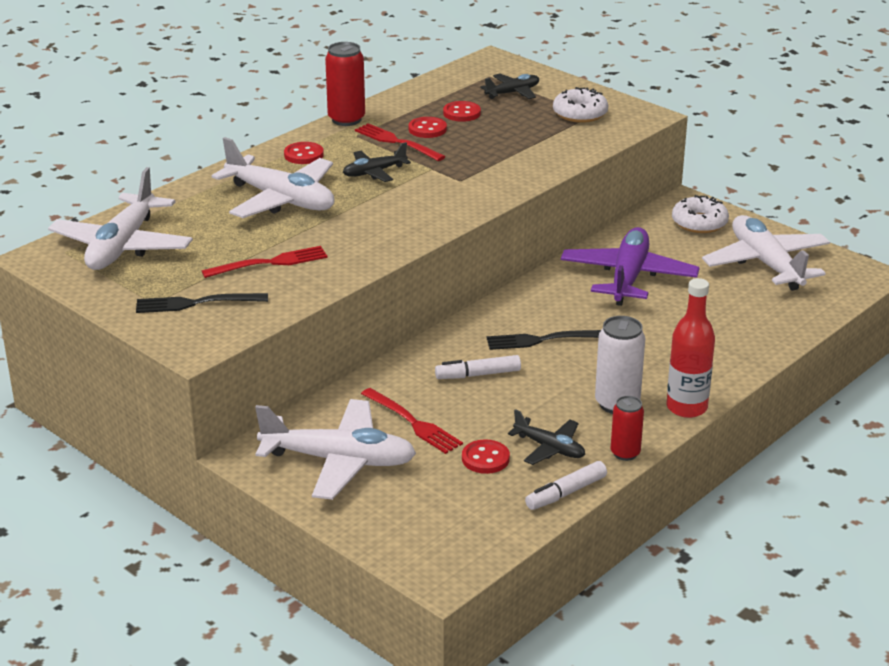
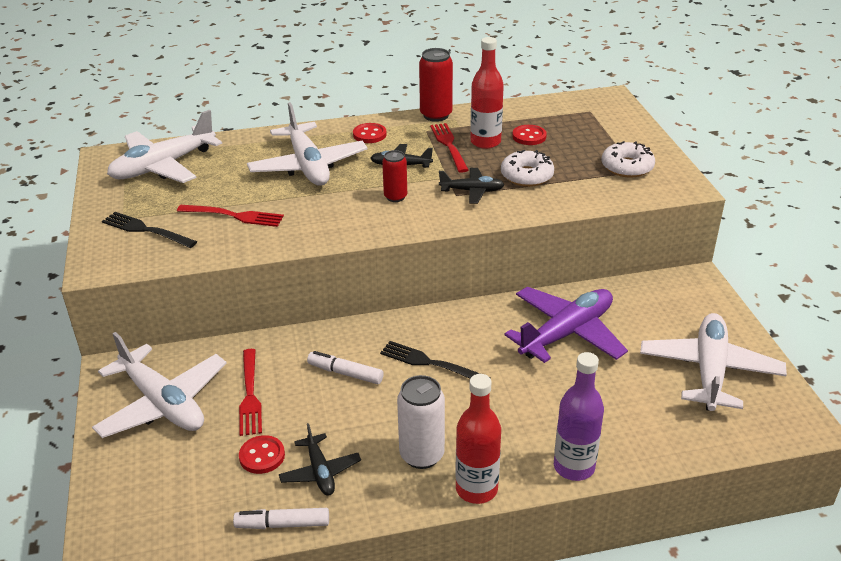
camera: 35 degrees right, 5 degrees up
(427, 129) = (485, 142): red button -> red bottle
(512, 93) = (592, 131): black plane -> black plane (472, 191)
(625, 453) = (373, 509): red can -> red can (395, 197)
(699, 223) = (688, 304): white donut -> white donut (527, 176)
(740, 364) = (574, 467): none -> purple bottle

